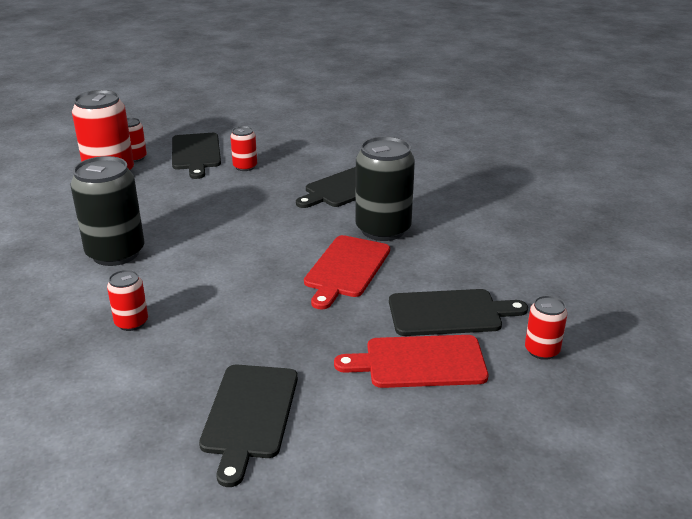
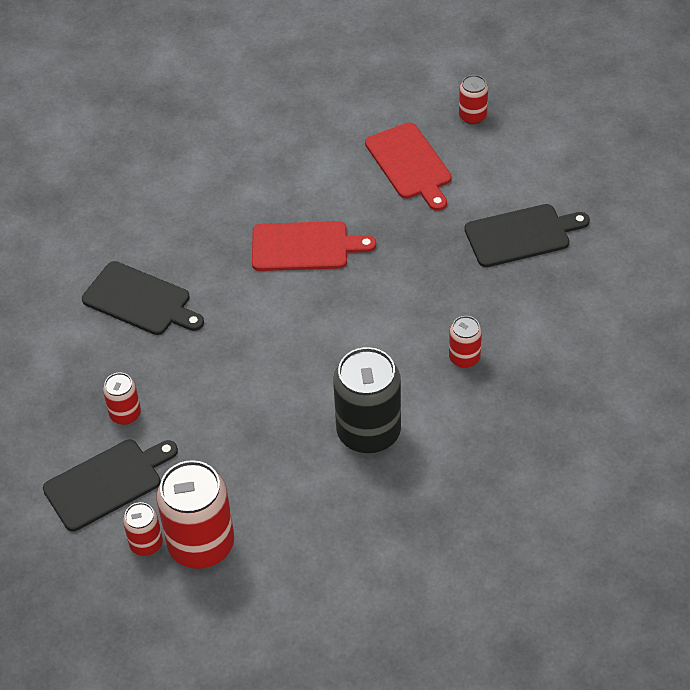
camera: 110 degrees left, 20 degrees up
(383, 229) = (220, 243): black can -> none
(450, 313) = (337, 163): black cutting board -> none
(542, 350) = (357, 104): red can -> red can (472, 116)

